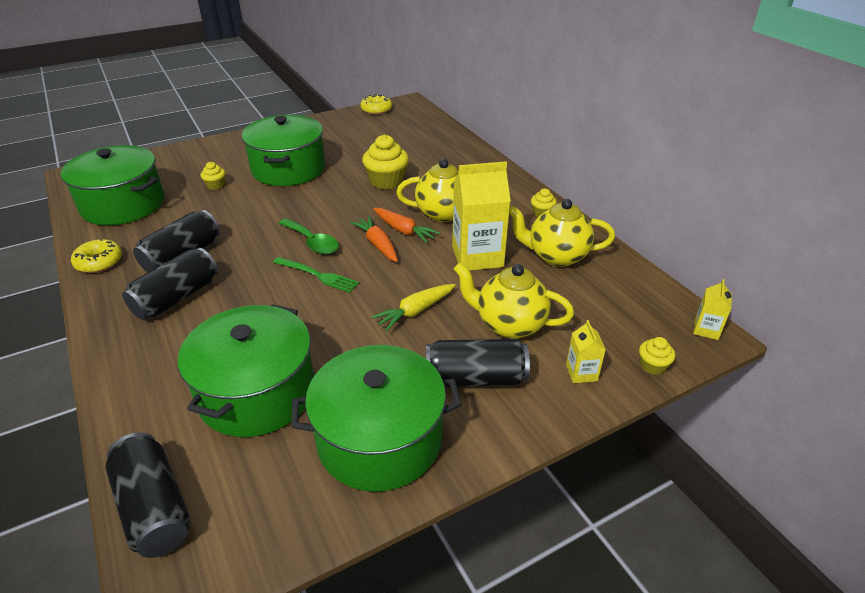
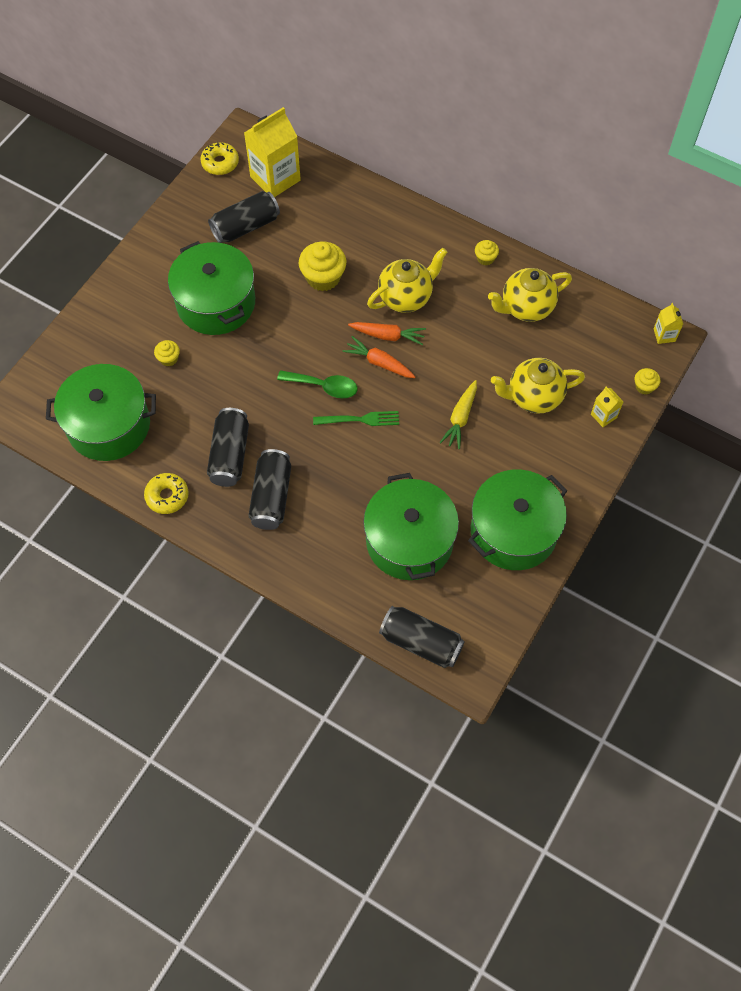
camera: 30 degrees left, 25 degrees up
(475, 378) = (540, 455): black can -> black can (245, 226)
(477, 256) = (467, 337): yellow carton -> yellow carton (275, 178)

